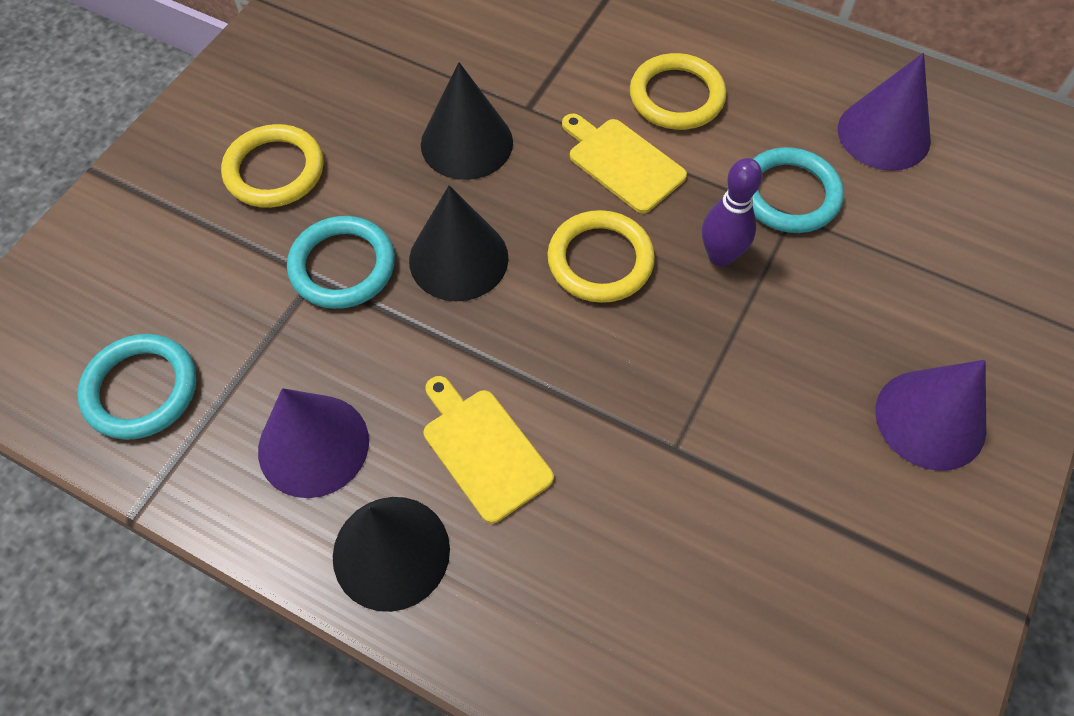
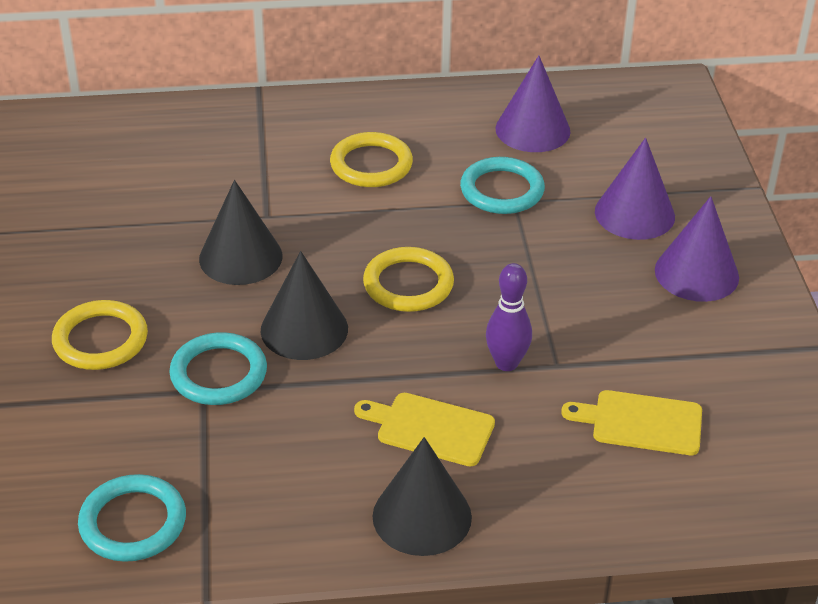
camera: 35 degrees left, 20 degrees down
(313, 445) = (305, 487): purple cone -> purple cone (634, 214)
(622, 162) = (370, 220): yellow cutting board -> yellow cutting board (641, 422)
(720, 256) = (488, 245): purple bowling pin -> purple bowling pin (506, 363)

